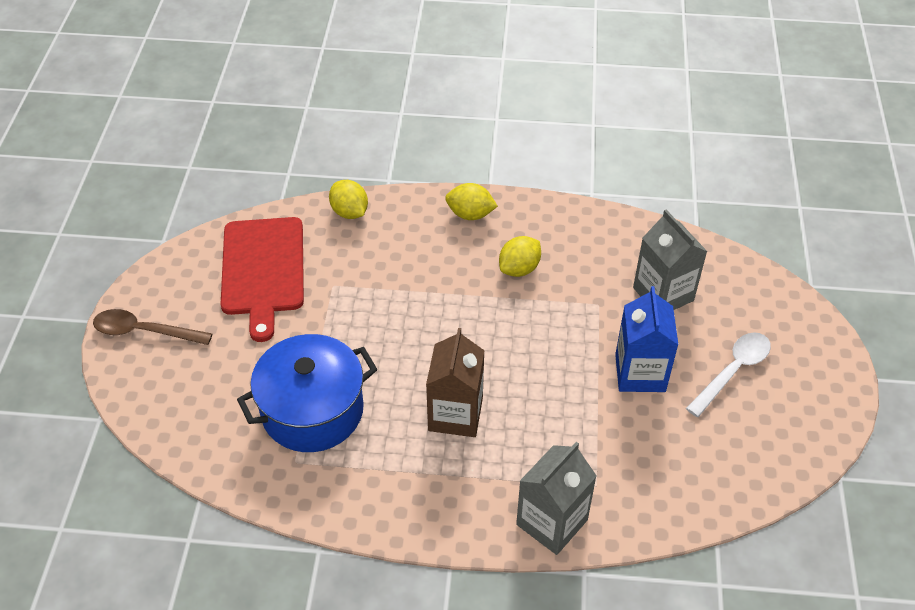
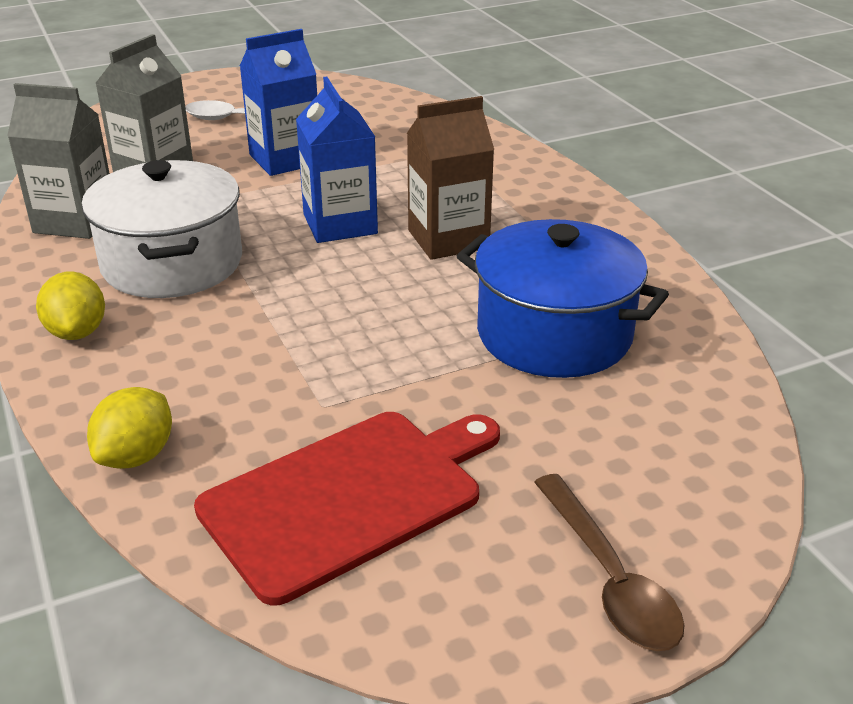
camera: 120 degrees left, 15 degrees down
(515, 365) = (340, 224): none -> blue carton
(519, 269) = (172, 263): yellow lemon -> white pot
(552, 522) = (513, 160): grey carton -> grey carton (75, 221)

